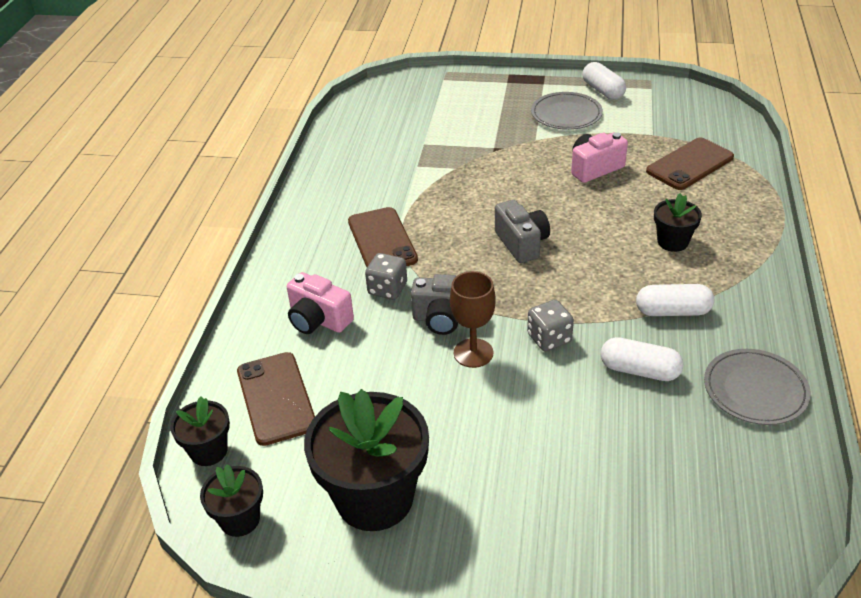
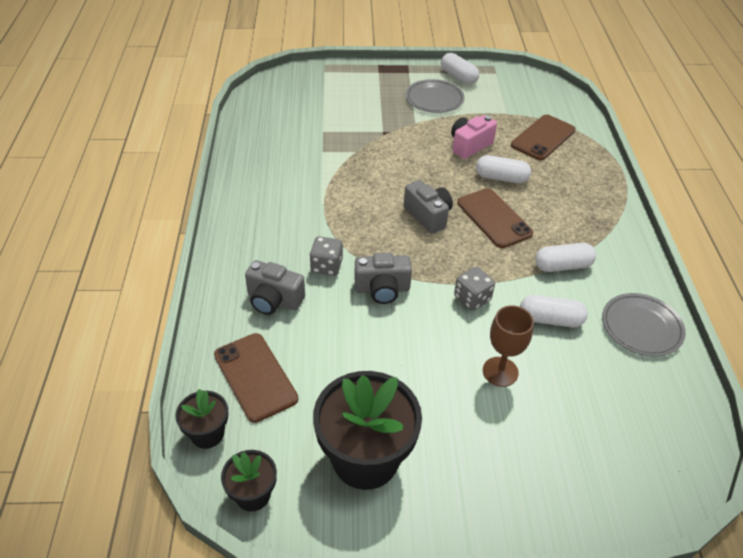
camera: 15 degrees left, 5 degrees up
(318, 320) = (274, 300): pink camera -> grey camera
(382, 240) = (310, 222): brown phone -> brown phone (494, 218)
(473, 353) = (414, 317): brown goblet -> brown goblet (500, 371)
(624, 207) = (501, 178): none -> white capsule
(672, 242) = (547, 206): black flower pot -> none

